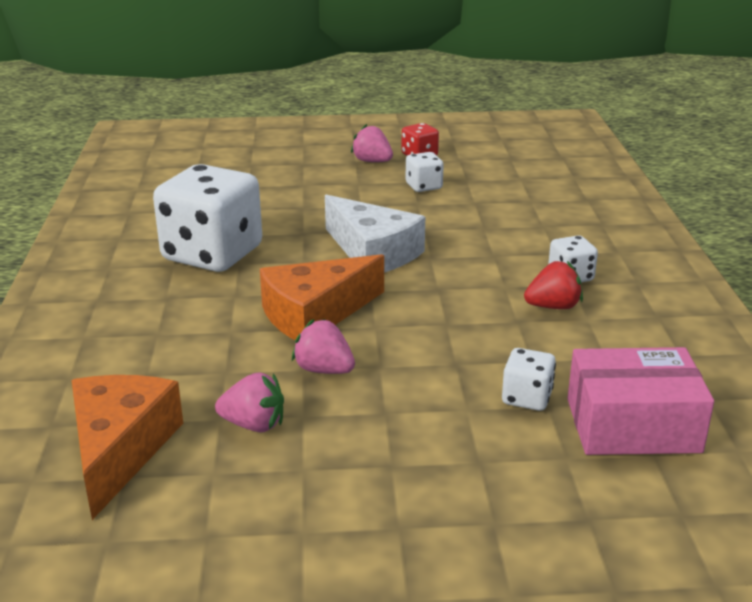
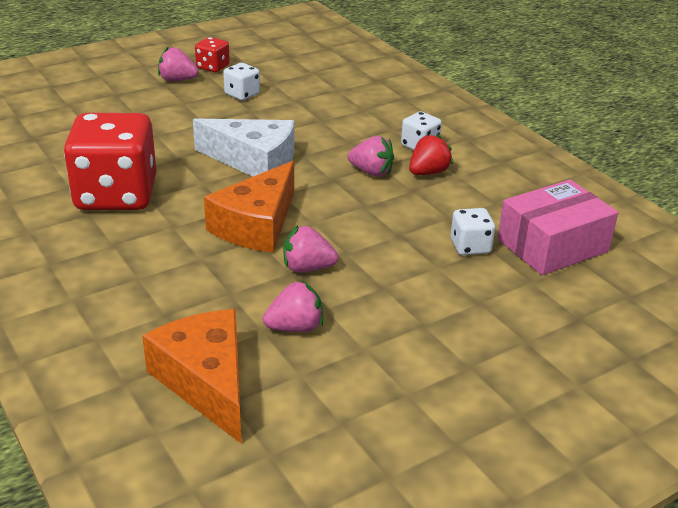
camera: 30 degrees left, 5 degrees up
(212, 254) = (116, 195): white dice -> red dice
(487, 291) = (371, 172): none -> pink strawberry

